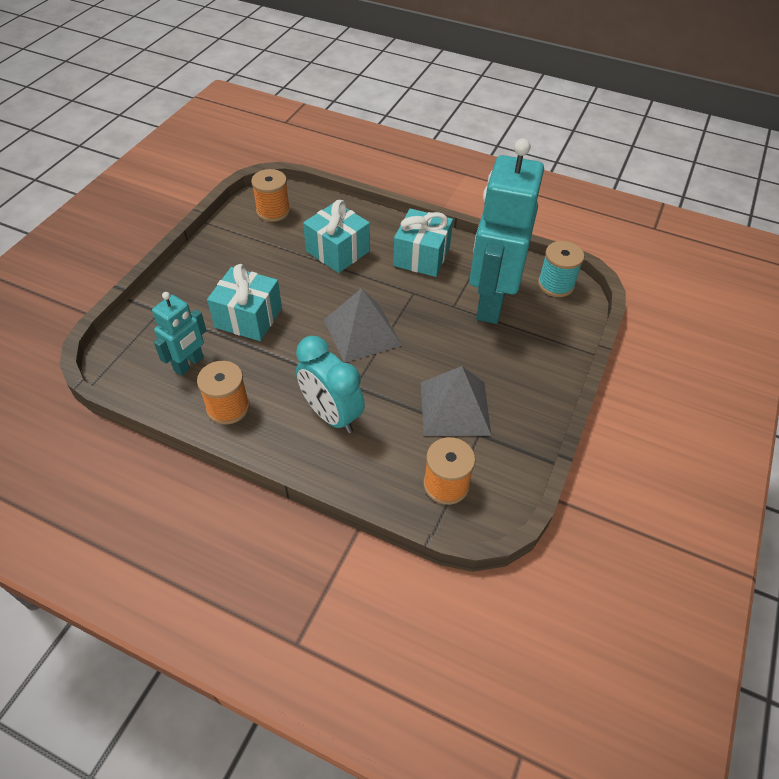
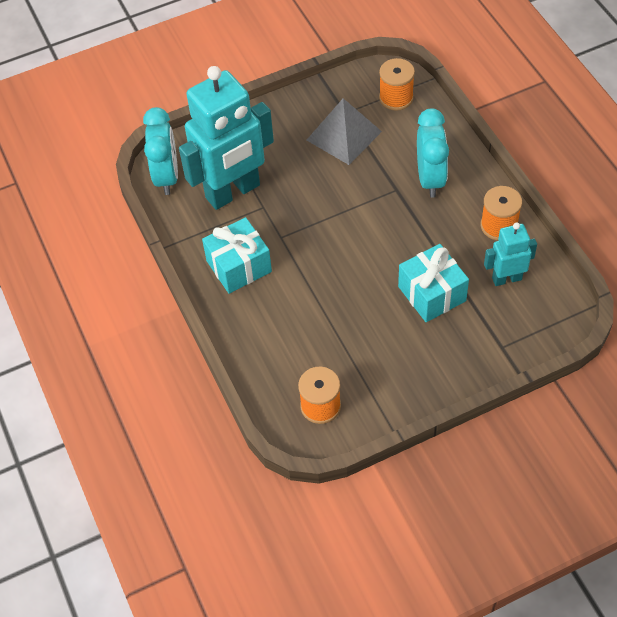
camera: 135 degrees left, 5 degrees up
(337, 251) = (303, 317): turquoise gift -> none
(362, 332) = (353, 227): grey pyramid -> none
(556, 284) = (167, 176): turquoise spool -> turquoise clock

